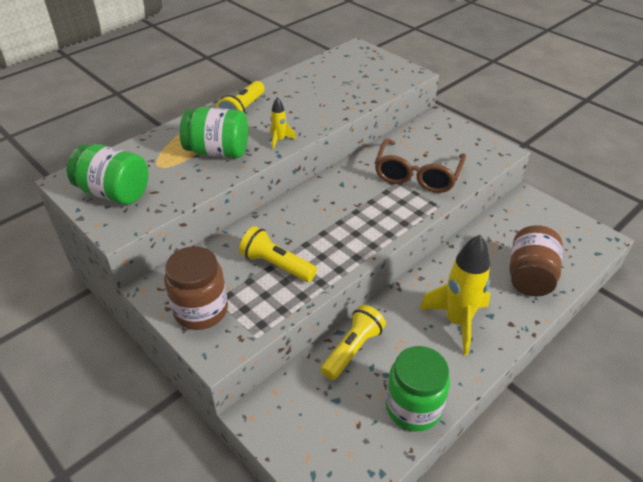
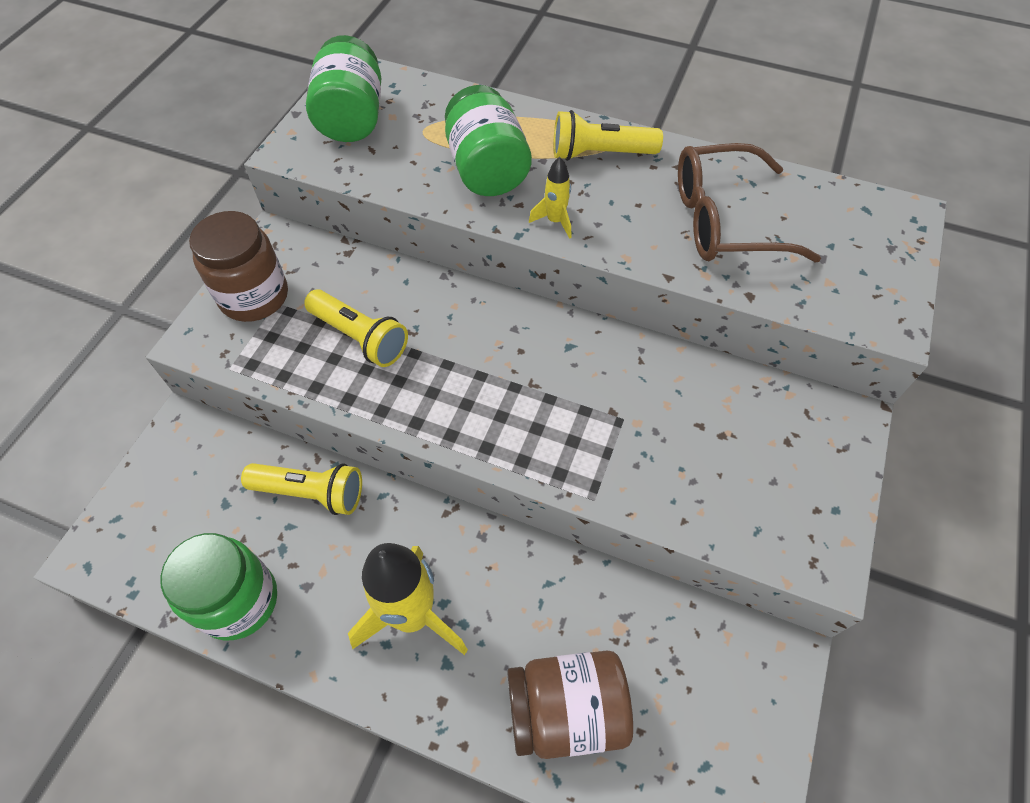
camera: 65 degrees right, 15 degrees up
(276, 265) = (360, 337): yellow flashlight -> yellow flashlight turned 120 degrees clockwise
(417, 175) = (655, 441): brown glasses -> brown glasses (724, 220)

